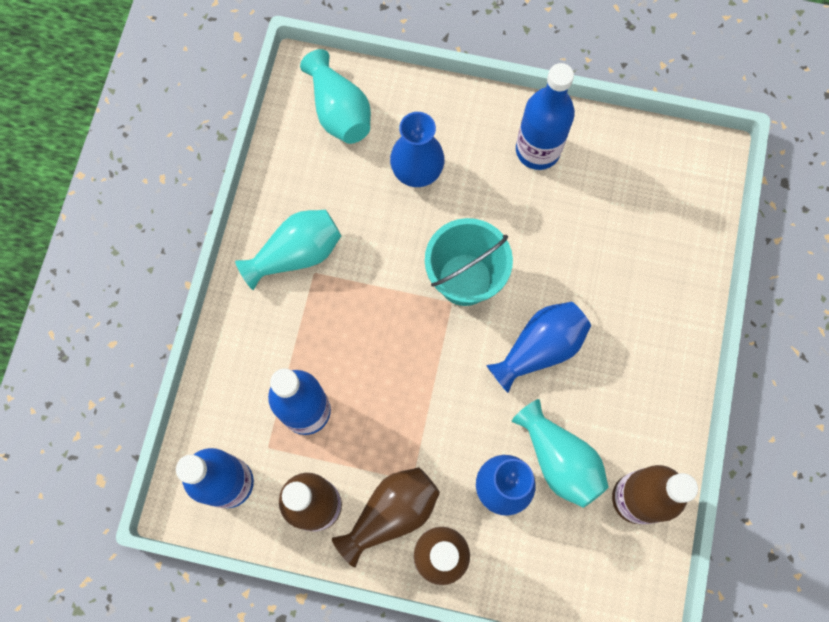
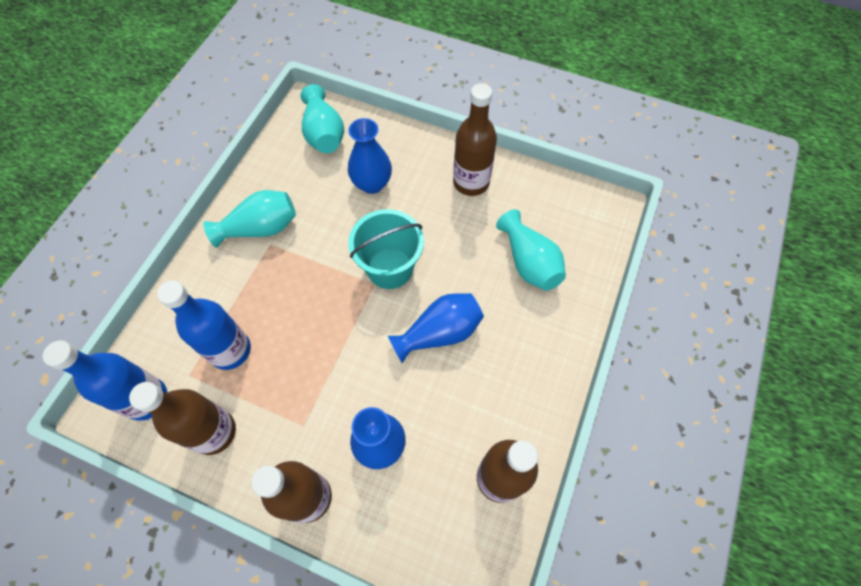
camera: 10 degrees right, 10 degrees down
(391, 513) = (276, 451): brown vase -> none
(537, 150) = (471, 182): blue bottle -> brown bottle
(559, 460) = (436, 430): turquoise vase -> turquoise vase (529, 262)

